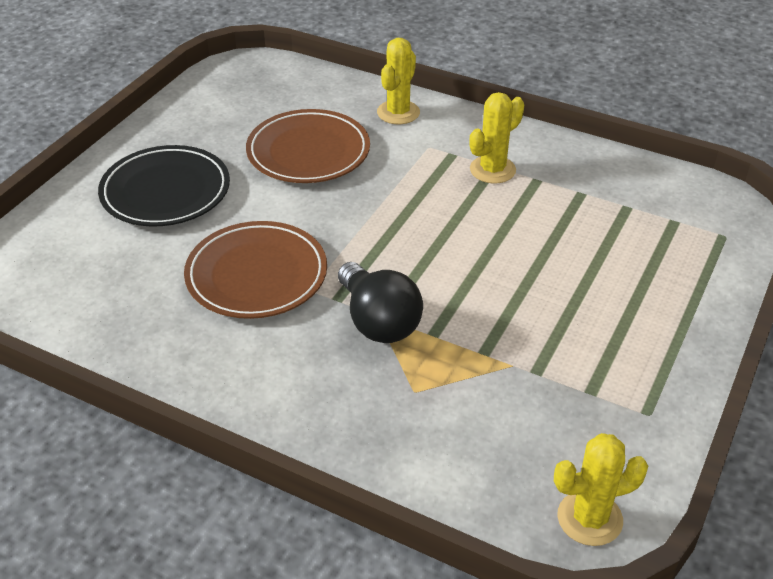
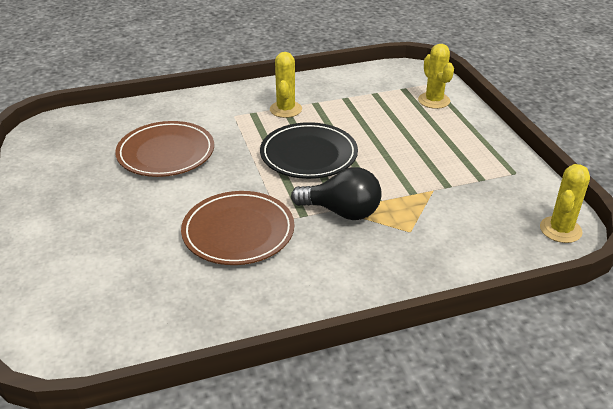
camera: 45 degrees left, 5 degrees down
(165, 191) = (103, 224): black plate -> black plate (308, 155)
(398, 112) = (189, 107): yellow cactus -> yellow cactus (434, 100)

